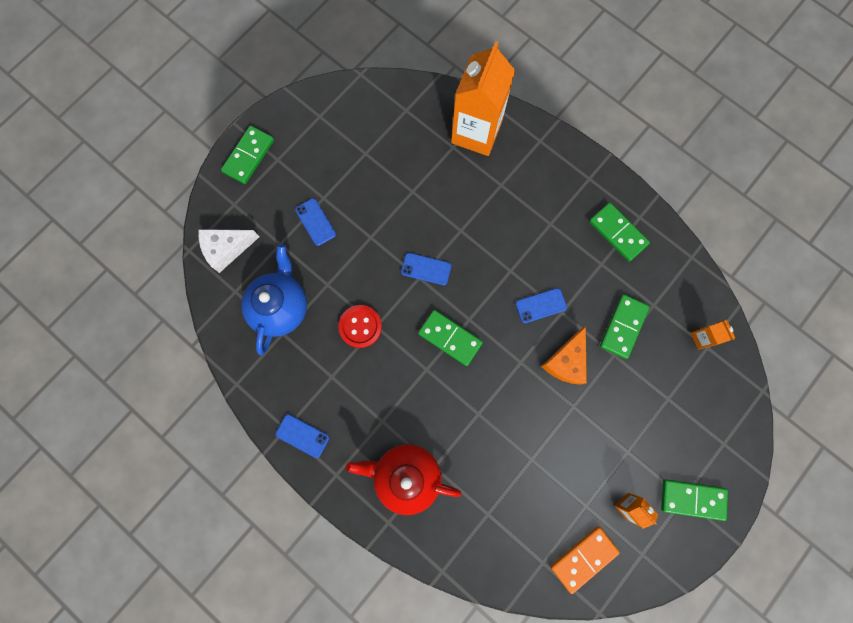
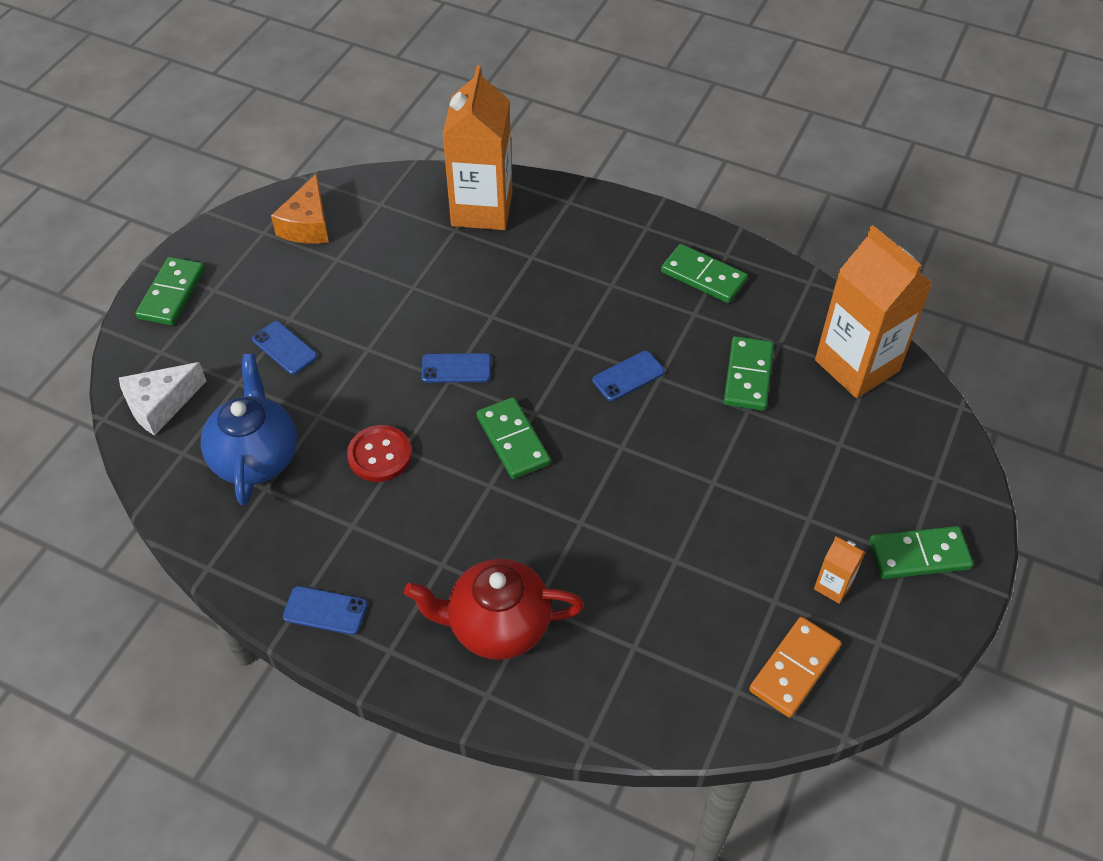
camera: 15 degrees left, 25 degrees down
(450, 338) = (513, 440): green domino -> green domino turned 45 degrees clockwise
(566, 361) = (685, 432): orange cheese -> orange cheese (308, 225)
(702, 338) = (857, 365): orange carton -> orange carton, size x2.36

